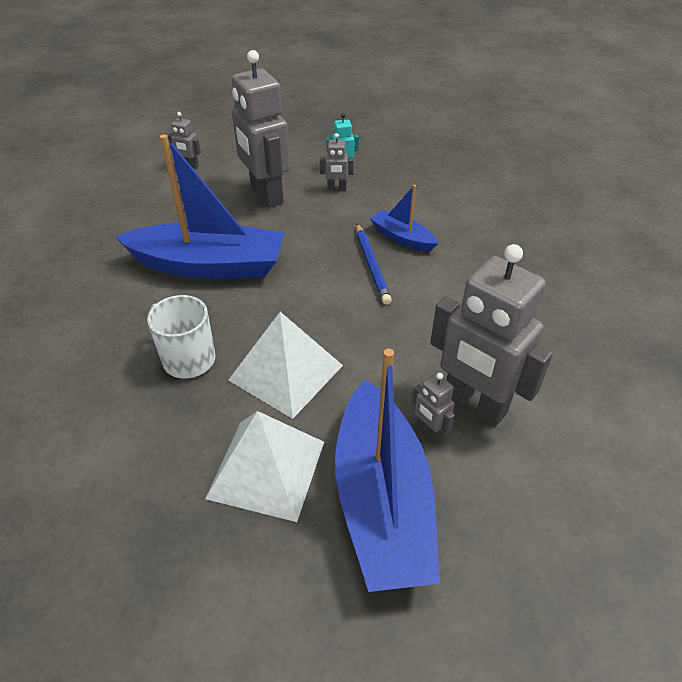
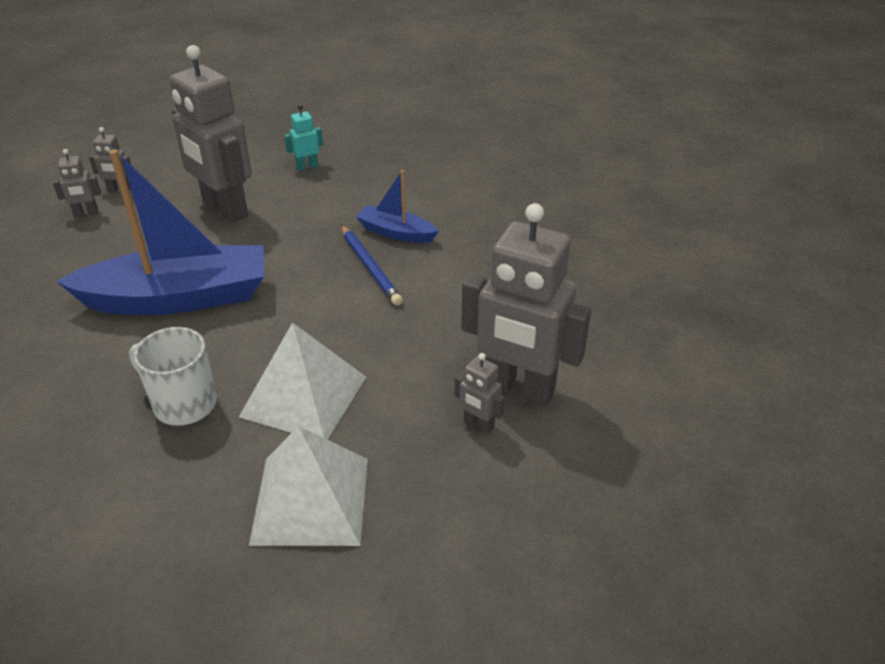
camera: 15 degrees left, 5 degrees down
(336, 188) = (307, 191): grey robot -> grey robot (86, 214)
(382, 501) = (447, 505): blue boat -> none

